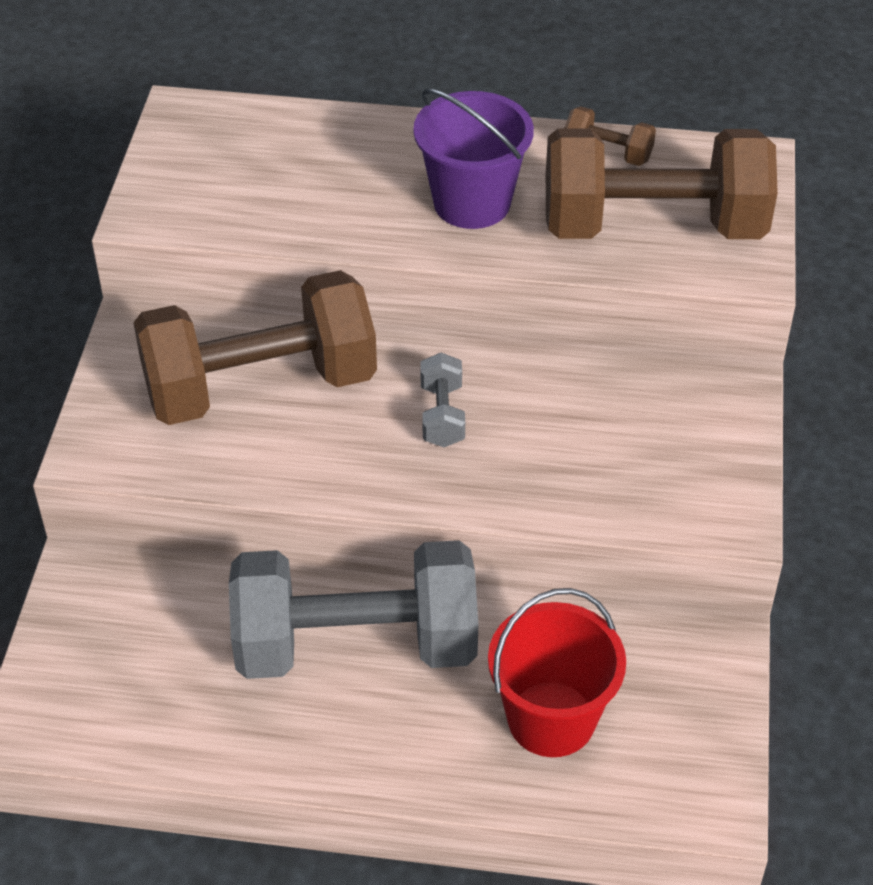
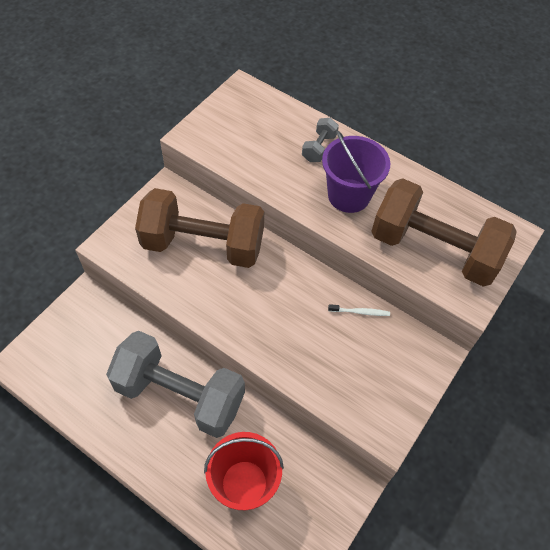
camera: 25 degrees right, 10 degrees up
(442, 415) = (277, 300): grey dumbbell -> grey dumbbell (319, 148)
(585, 377) = (360, 312): none -> white toothbrush
(607, 153) = (436, 196): brown dumbbell -> none

